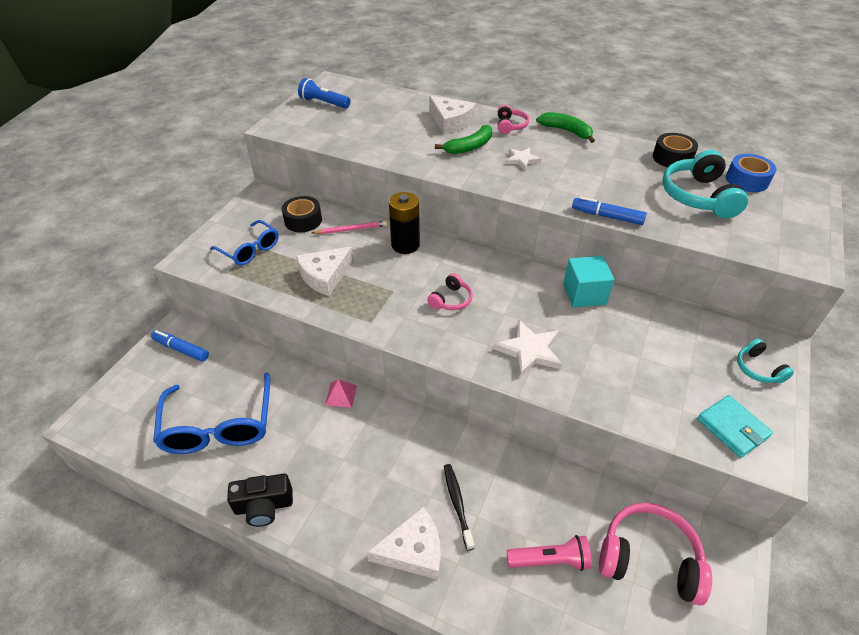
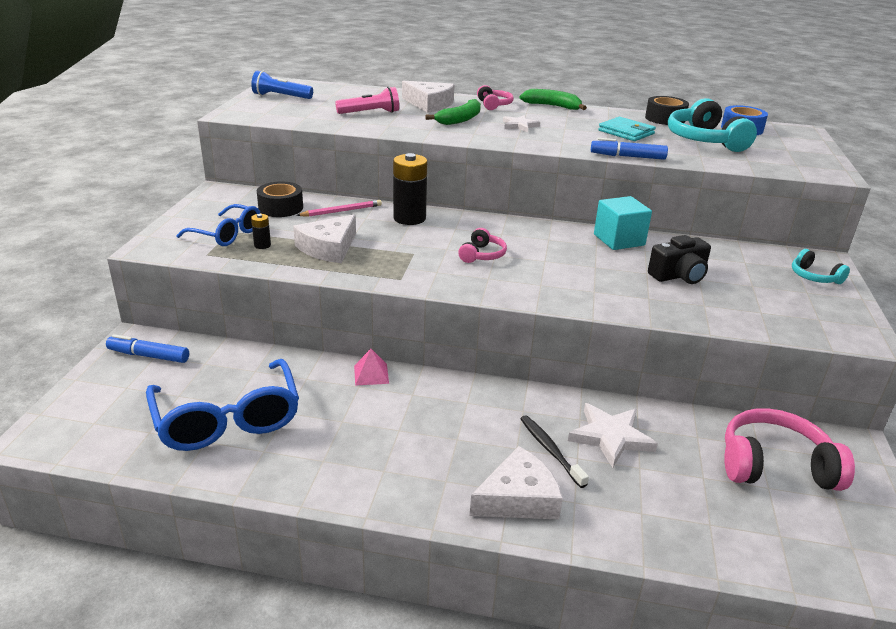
camera: 15 degrees left, 15 degrees down
(264, 506) = (317, 486): black camera -> black camera (679, 276)
(273, 266) = (262, 245): none -> black battery
(529, 351) = (586, 285): white star -> white star (610, 437)
(550, 560) = (674, 482): pink flashlight -> pink flashlight (370, 113)
(732, 428) = (815, 319): turquoise wallet -> turquoise wallet (626, 132)

